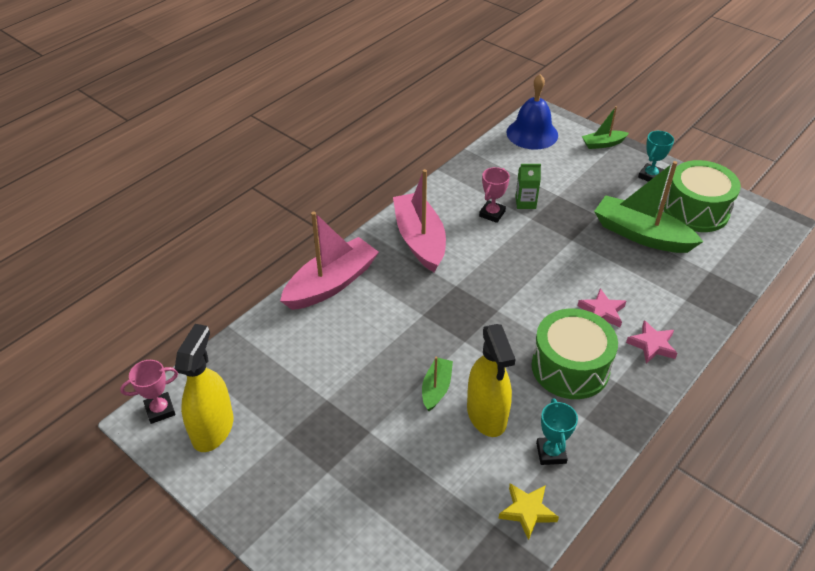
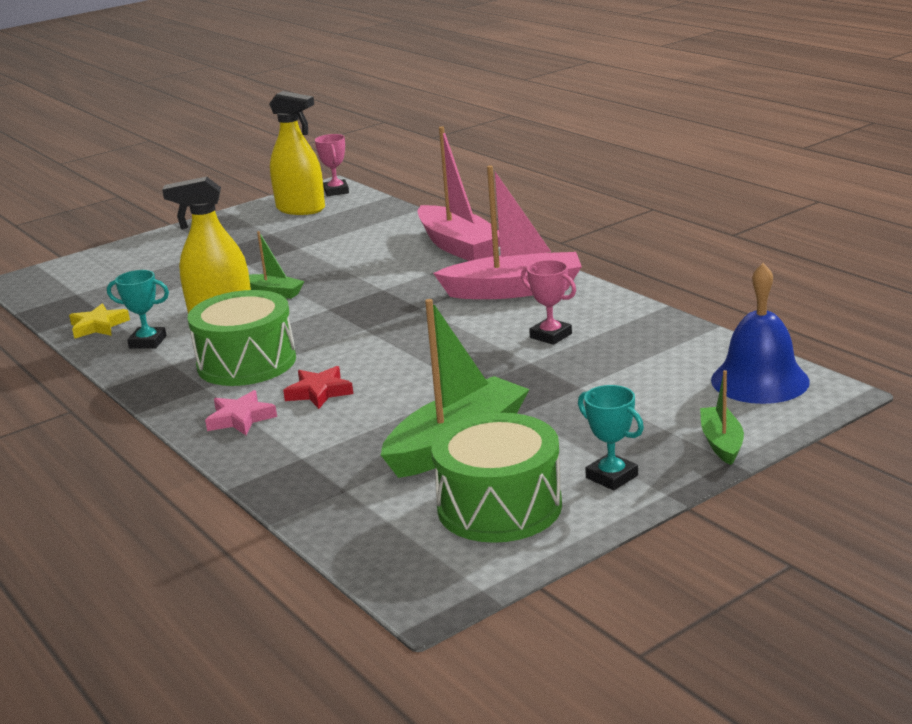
camera: 105 degrees right, 20 degrees down
(525, 202) = (569, 360): green carton -> none
(602, 312) = (319, 392): pink star -> red star

